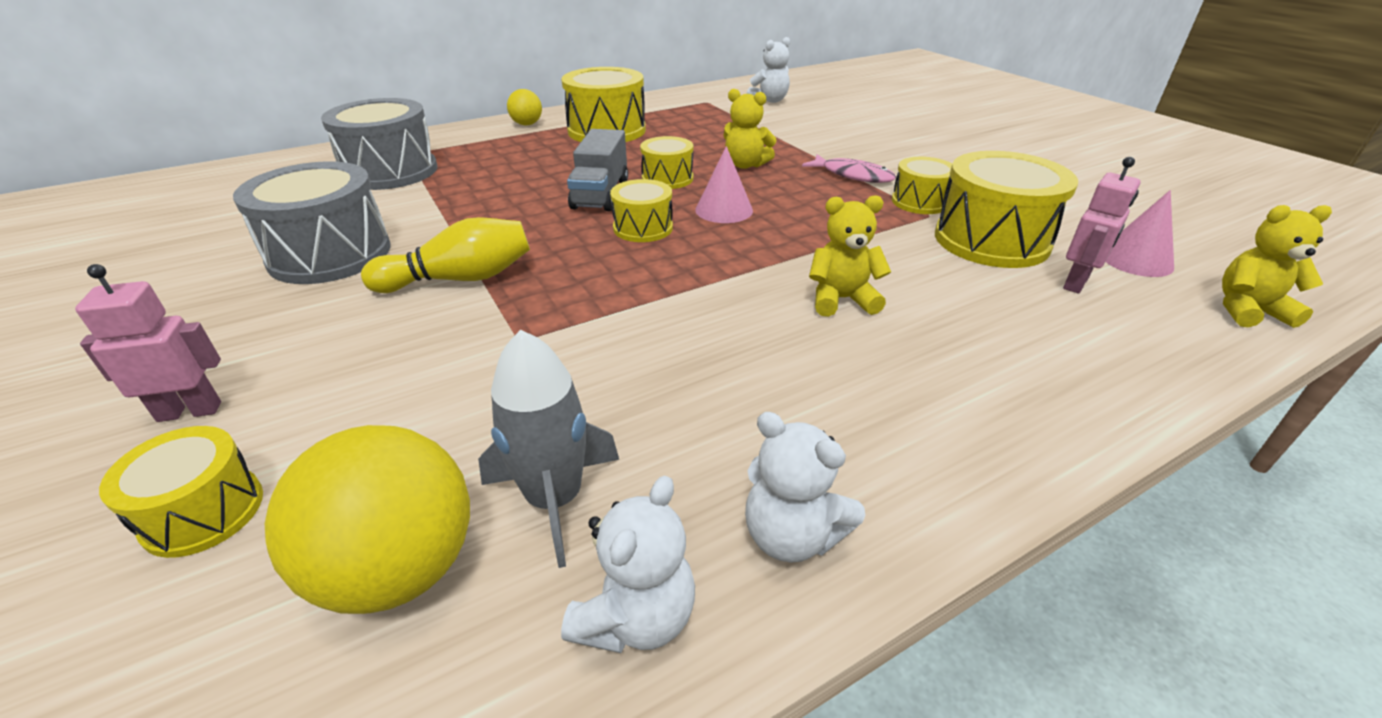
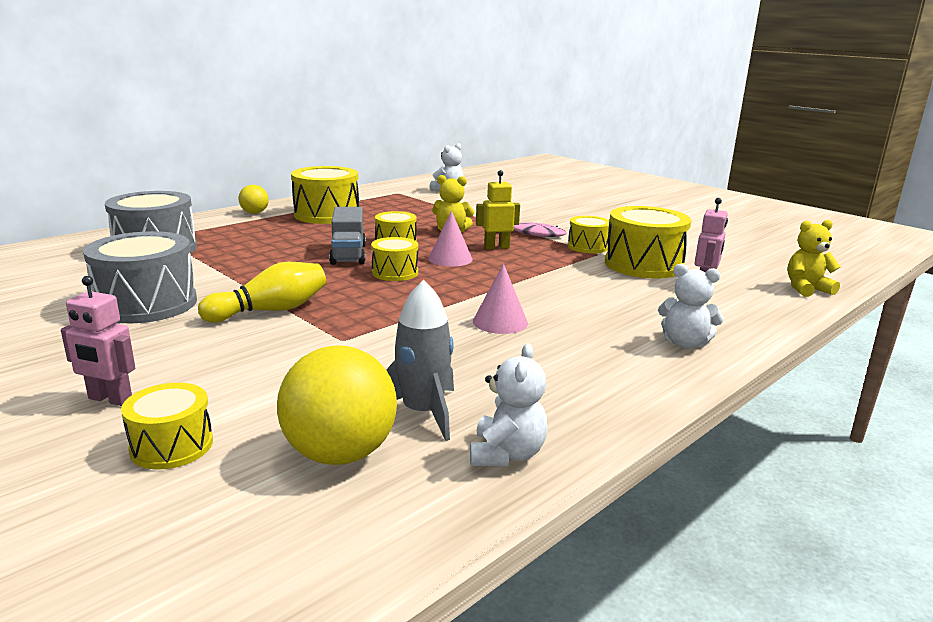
camera: 15 degrees left, 15 degrees down
(190, 411) = (110, 399): pink robot -> pink robot turned 135 degrees counterclockwise
(791, 535) = (581, 411): white teddy bear -> white teddy bear (685, 343)
(793, 195) = (496, 247): none -> yellow robot
(841, 300) = (559, 302): yellow teddy bear -> none
(1136, 260) = (736, 269): pink cone -> pink cone (500, 322)

